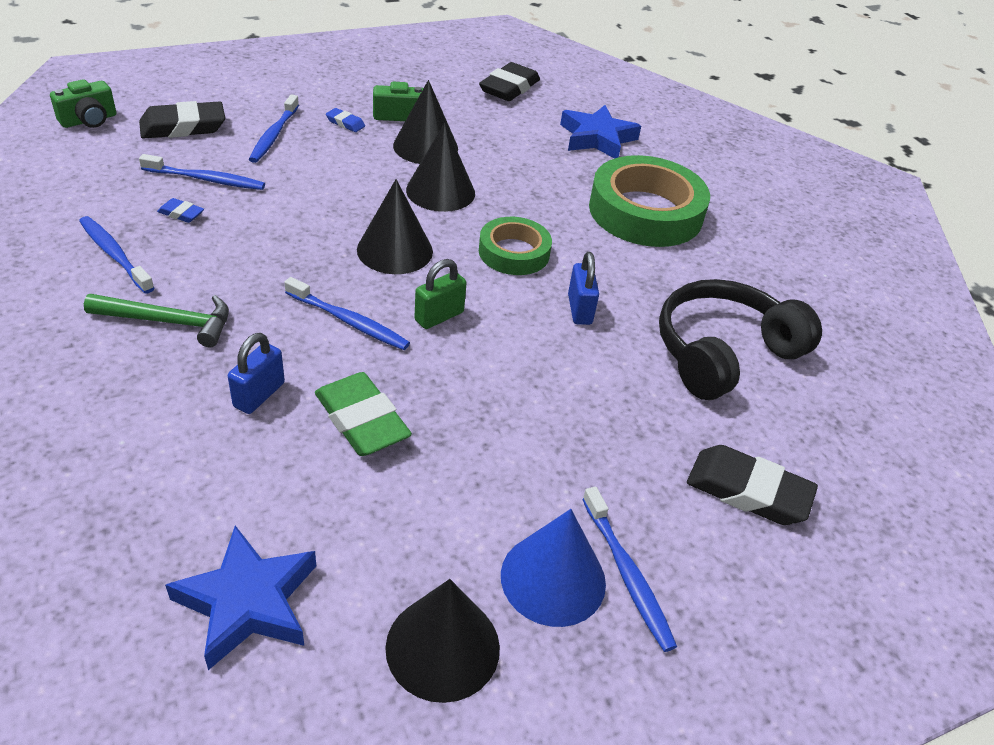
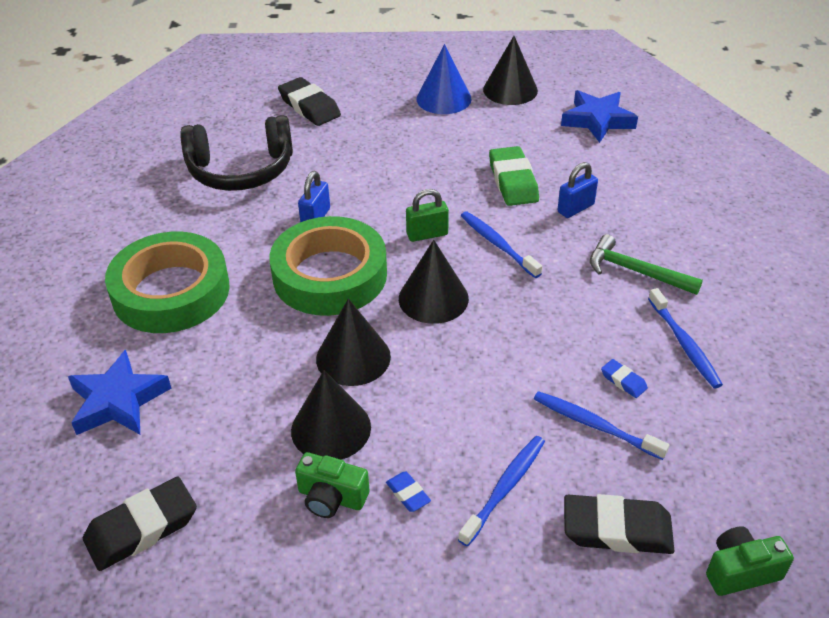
camera: 150 degrees left, 0 degrees up
(514, 252) = (330, 275): green tape -> green tape, size x1.74
(627, 574) = (405, 93): blue toothbrush -> none

